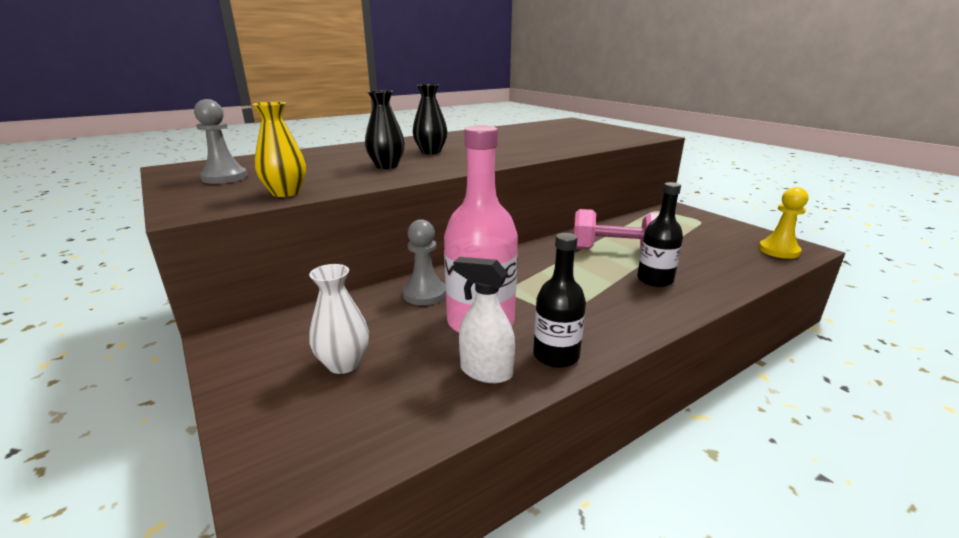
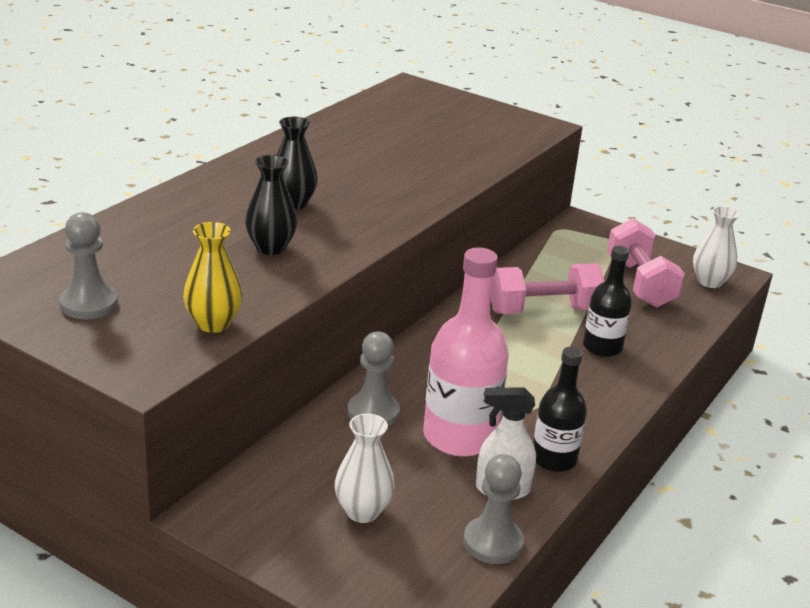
camera: 25 degrees left, 5 degrees up
(437, 420) = (493, 543): none -> grey pawn
(711, 245) = (640, 283): none -> pink dumbbell
(778, 251) = (709, 282): yellow pawn -> white vase

